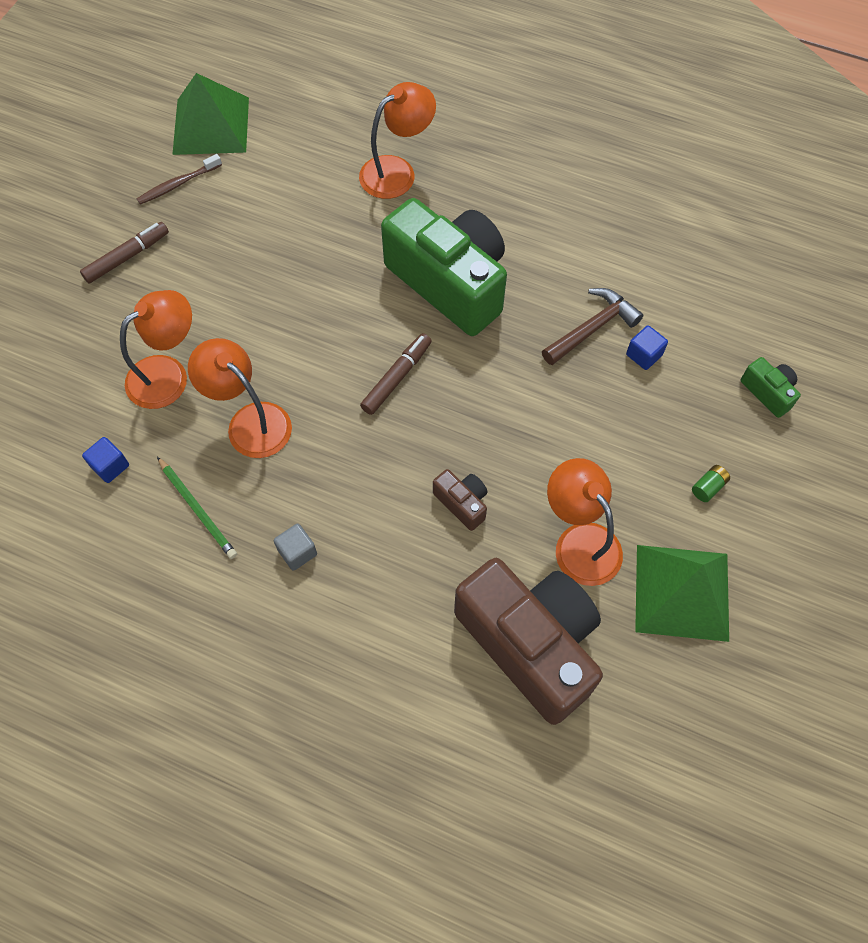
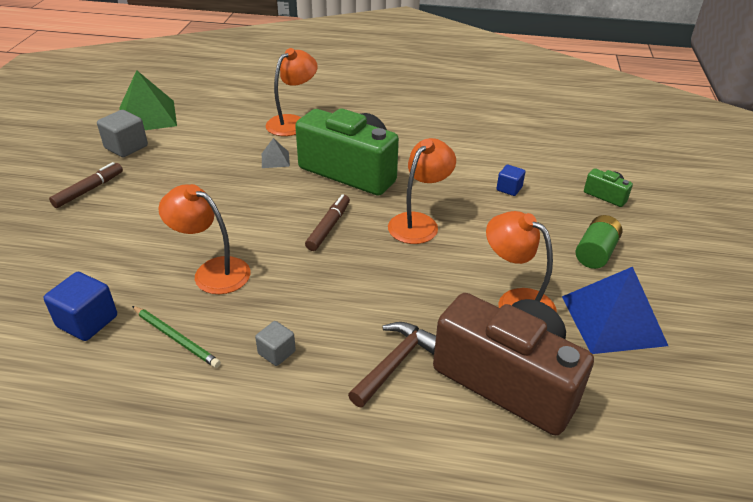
camera: 15 degrees left, 25 degrees down
(110, 466) = (87, 321): blue cube -> blue cube, size x1.63
(168, 374) = (134, 253): orange lamp -> orange lamp (419, 222)
(178, 184) = (126, 147): brown toothbrush -> grey cube
(358, 243) = (275, 159): none -> grey pyramid
(462, 503) = (410, 294): brown camera -> none
(592, 328) = (465, 180): brown hammer -> brown hammer (395, 362)
(682, 592) = (613, 320): green pyramid -> blue pyramid
(708, 487) = (595, 253): green battery -> green battery, size x1.86

